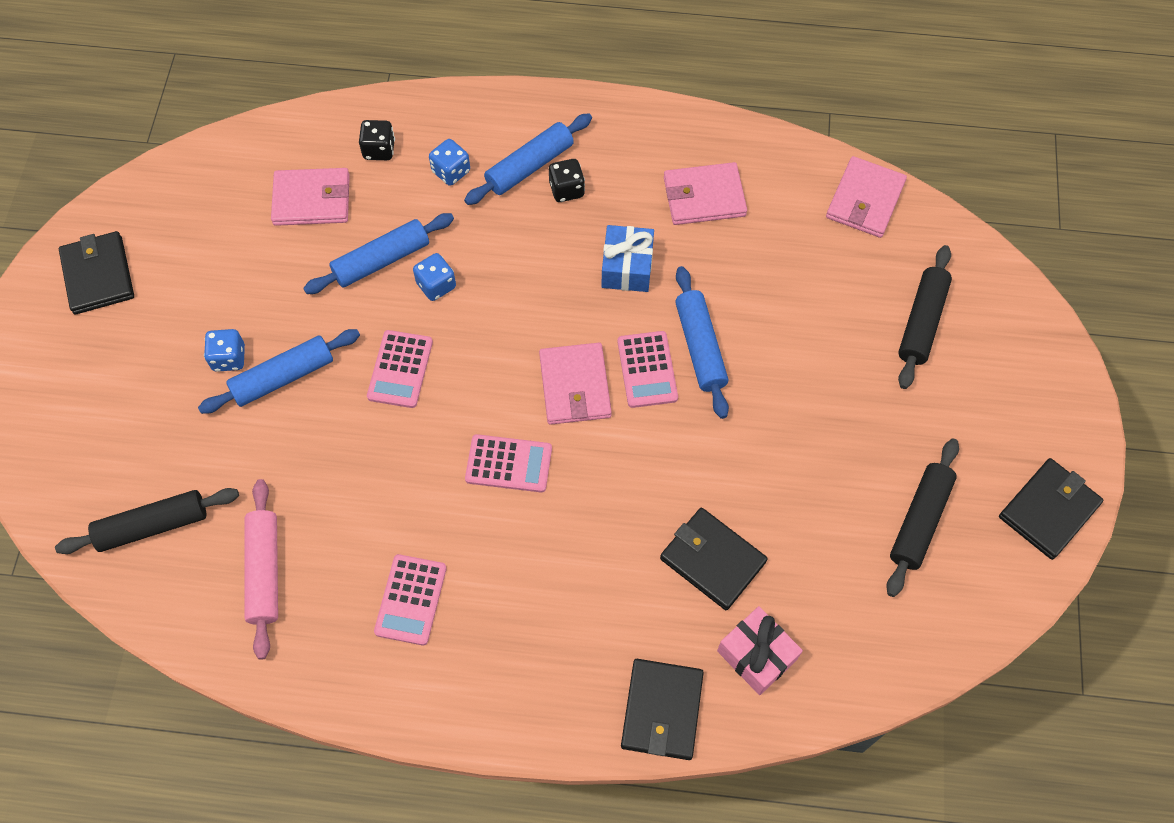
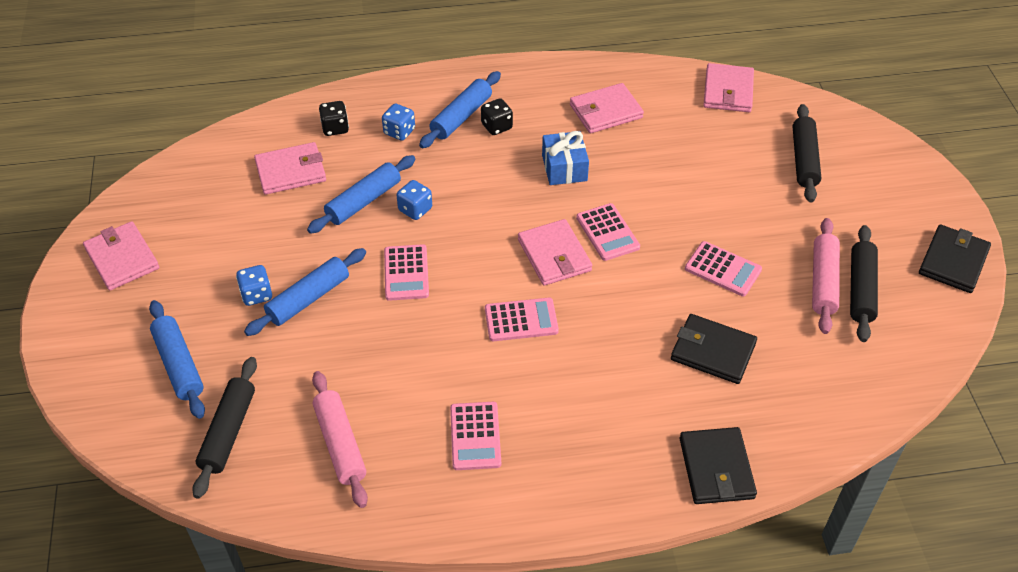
camera: 15 degrees left, 15 degrees down
(98, 275) = (122, 258): black wallet -> pink wallet
(153, 526) = (228, 432): black rolling pin -> black rolling pin turned 45 degrees counterclockwise
(700, 347) = (643, 209): blue rolling pin -> blue rolling pin (179, 365)
(756, 655) = (776, 410): pink gift -> none
(764, 453) = (723, 269): none -> pink calculator
(878, 499) = (823, 282): none -> pink rolling pin

